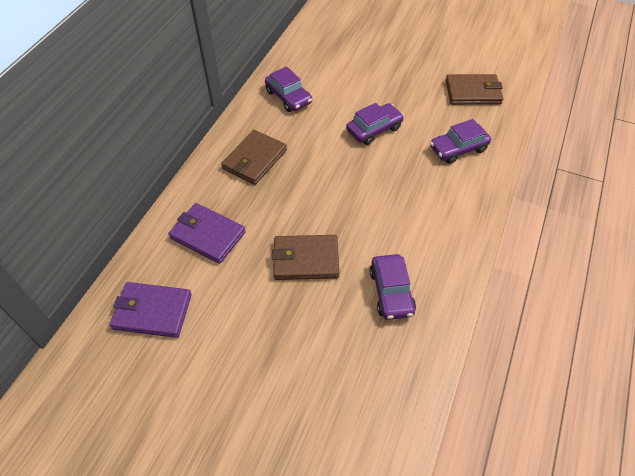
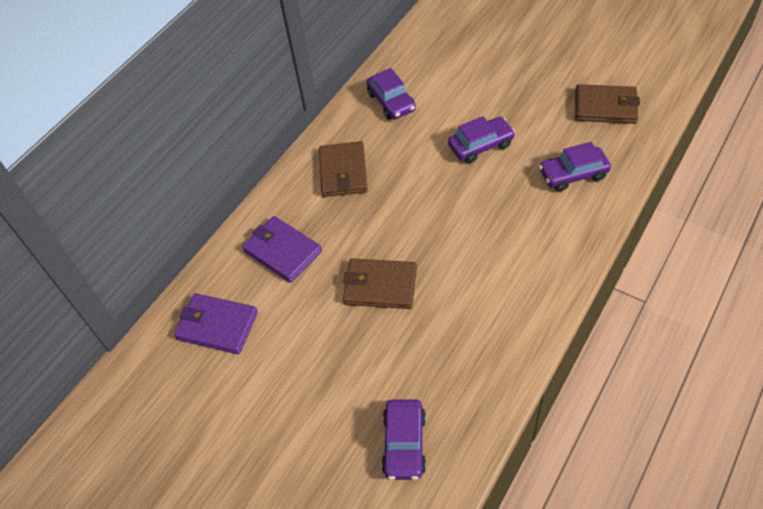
camera: 15 degrees right, 0 degrees up
(254, 159) = (343, 172): brown wallet -> brown wallet turned 45 degrees counterclockwise
(391, 292) = (465, 329): purple car -> purple car (404, 444)

